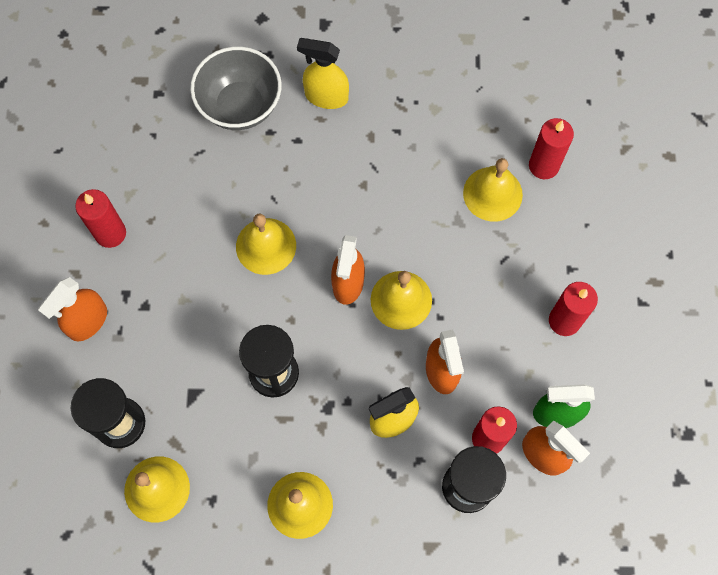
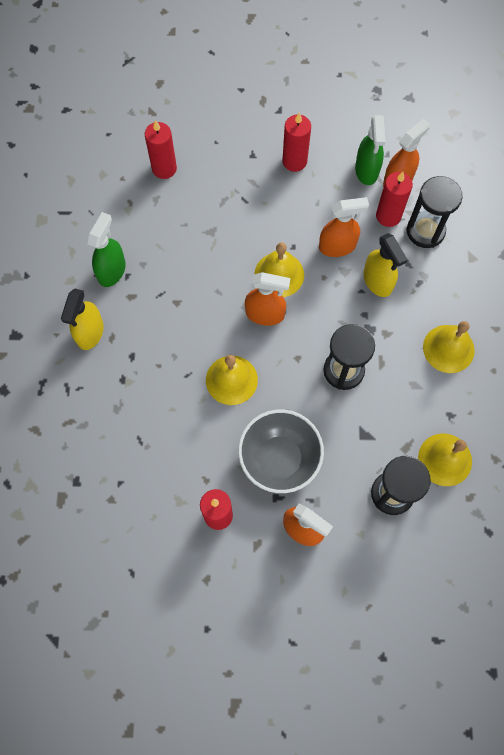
camera: 90 degrees left, 0 degrees up
(240, 106) = (94, 406): grey bowl -> grey bowl (279, 459)
(403, 115) = (112, 271): none -> green spray bottle
(492, 194) = (187, 206): yellow bell -> none

